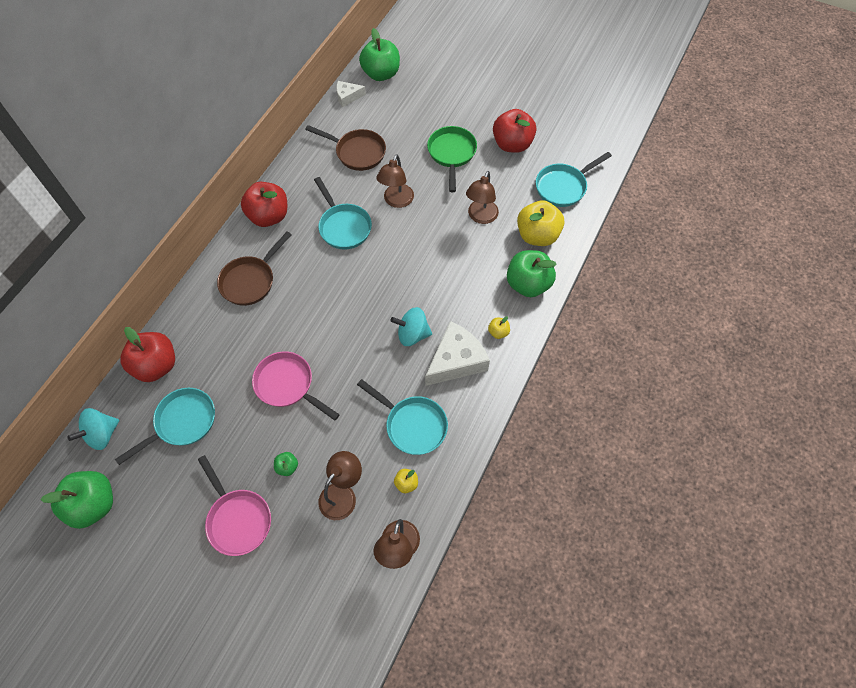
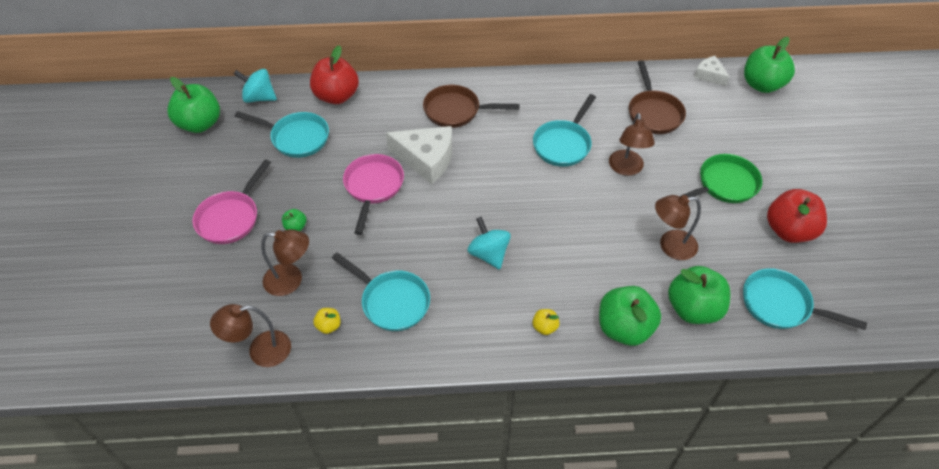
camera: 60 degrees right, 10 degrees down
(269, 216) = (530, 89): red apple -> none
(396, 201) = (626, 169): brown lamp -> brown lamp turned 75 degrees counterclockwise
(412, 425) = (392, 301): turquoise pan -> turquoise pan turned 60 degrees counterclockwise
(456, 360) = (485, 305): white cheese -> white cheese (426, 159)
(537, 235) = (693, 309): yellow apple -> green apple

